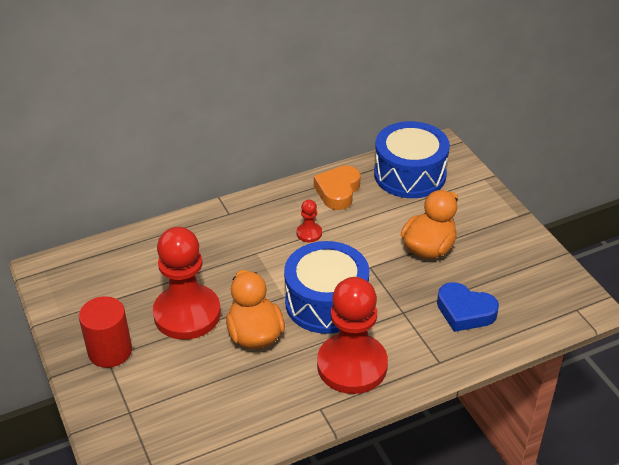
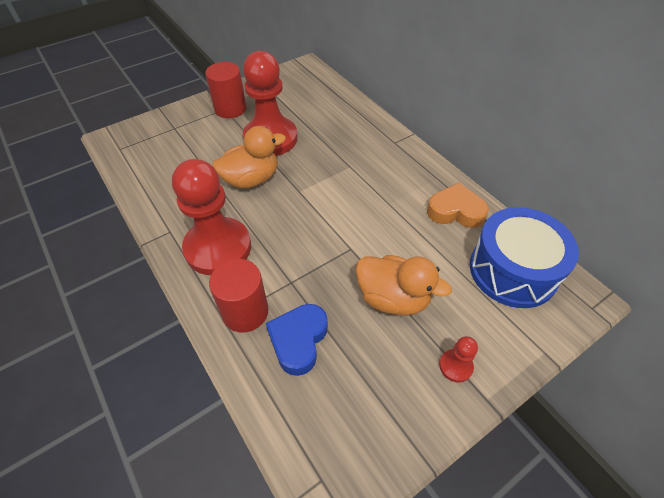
camera: 80 degrees right, 10 degrees up
(309, 233) = (385, 197): red pawn -> red pawn (455, 366)
(326, 302) = (295, 220): blue drum -> none
(432, 346) = (245, 312): none -> red cylinder

